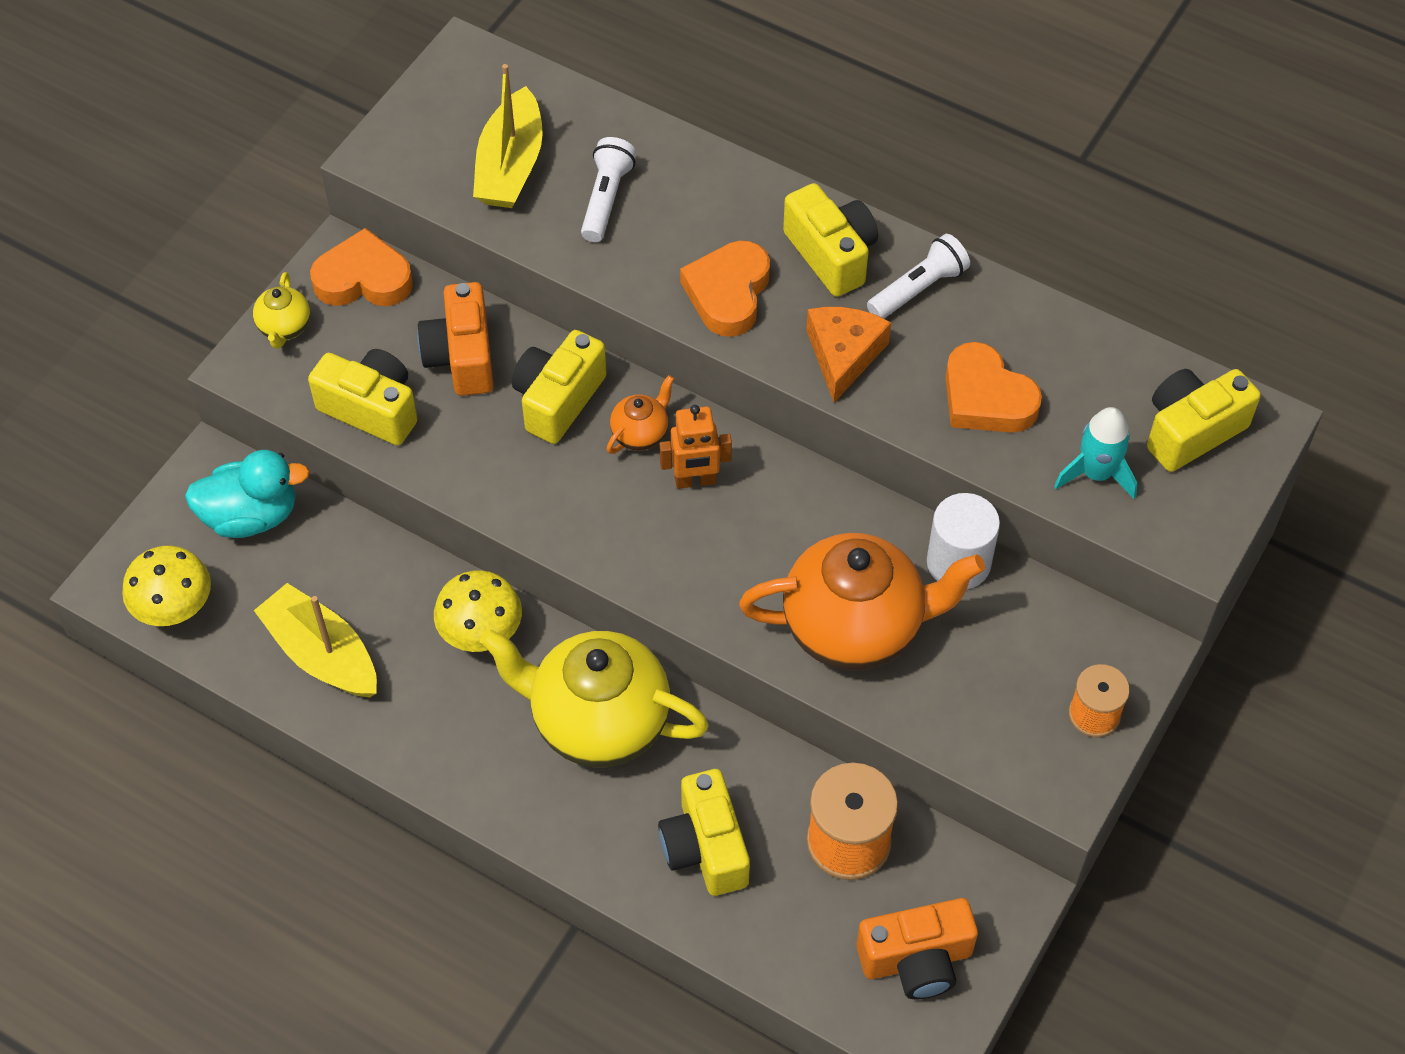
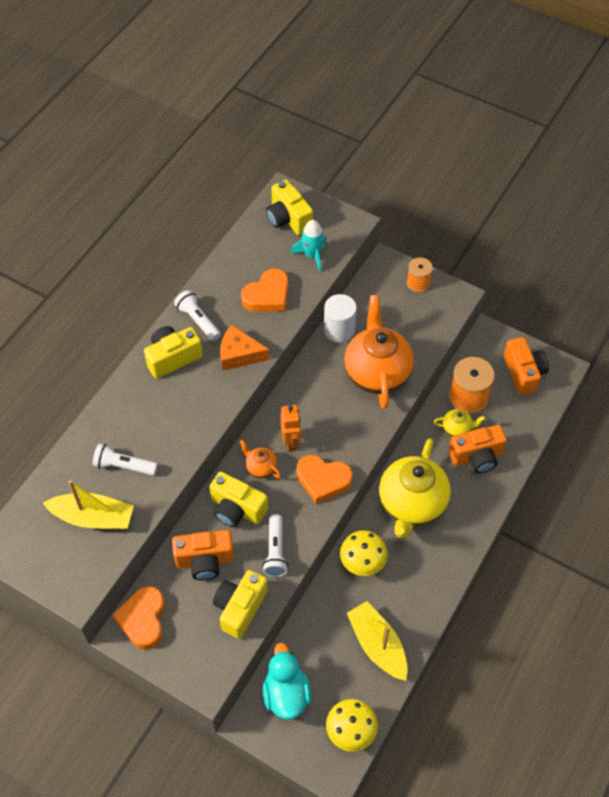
camera: 90 degrees left, 0 degrees up
(284, 328) = (177, 663): yellow teapot -> yellow teapot (457, 429)
(322, 654) = (377, 645): yellow boat -> yellow boat turned 105 degrees clockwise
(473, 458) = (275, 551): none -> white flashlight
(705, 847) = (476, 457): yellow camera -> orange camera
(728, 293) = (196, 406): orange heart -> orange heart (323, 480)

